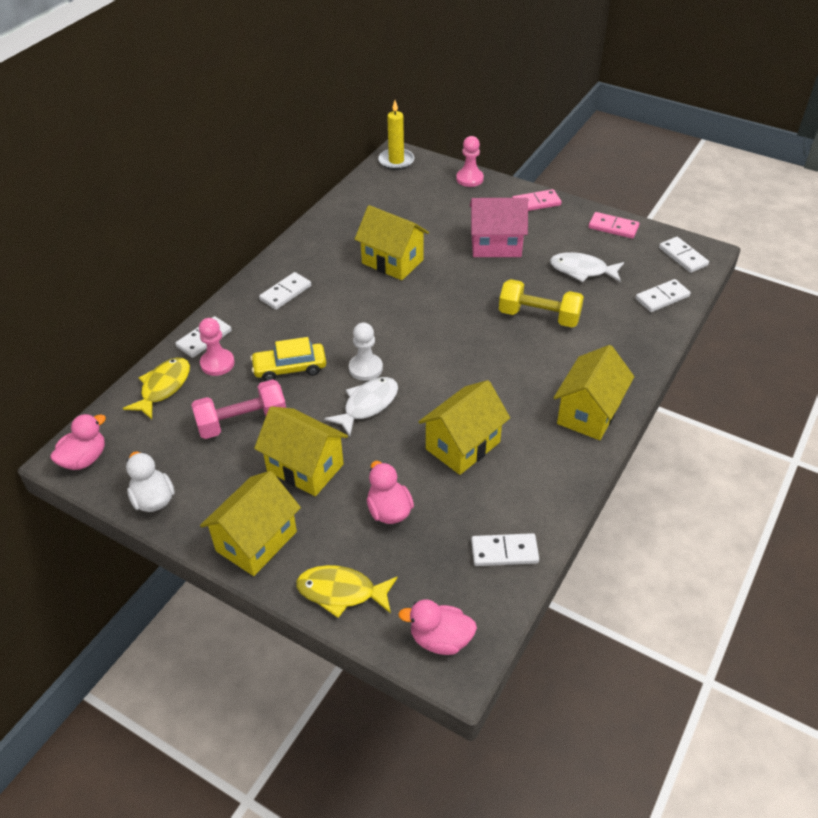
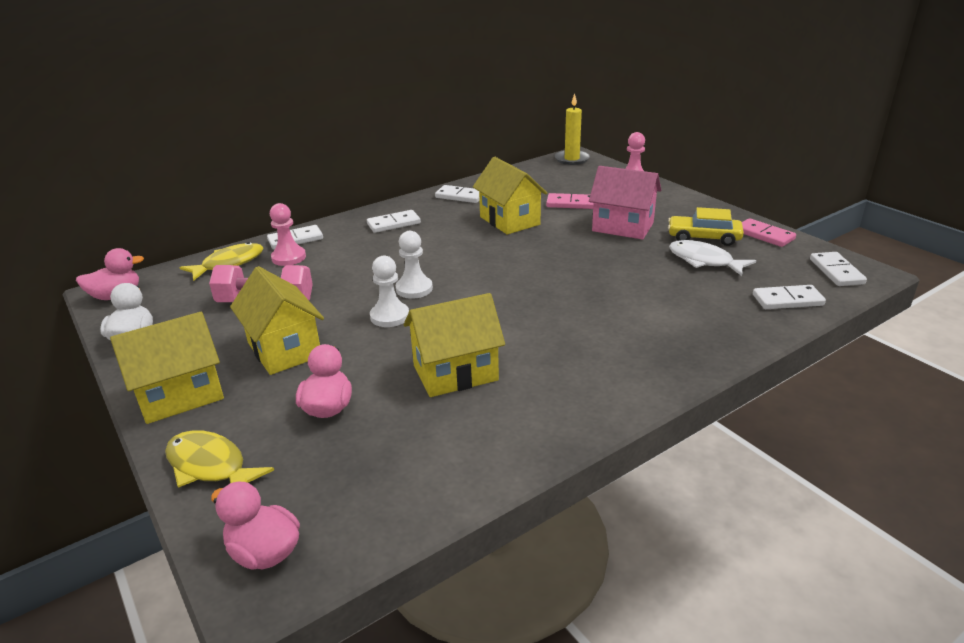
camera: 25 degrees right, 15 degrees down
(290, 368) = (346, 274): yellow car -> yellow car (703, 238)
(367, 405) = (389, 316): white fish -> white pawn
(504, 551) = (416, 486): white domino -> white domino (460, 196)
(536, 203) = (689, 205): pink domino -> pink domino (570, 203)
(539, 316) = (627, 287): yellow dumbbell -> none
(589, 413) = (624, 380): yellow house -> none

